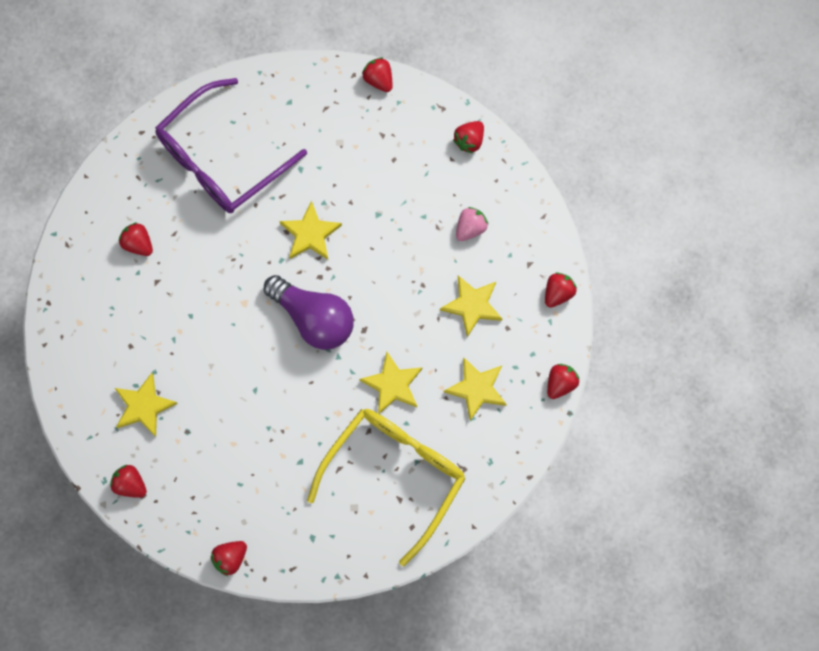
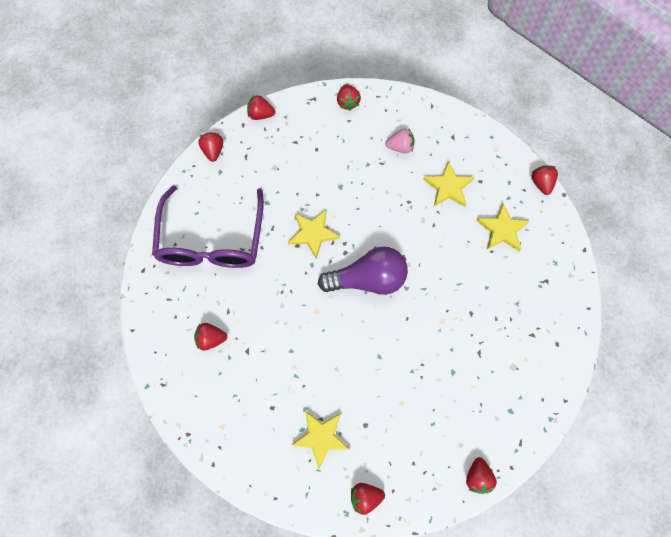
camera: 45 degrees left, 5 degrees down
(392, 384) = (454, 273): yellow star -> none
(395, 474) = (513, 323): yellow glasses -> none
(470, 228) = (400, 147): pink strawberry -> pink strawberry turned 90 degrees clockwise
(558, 293) = (485, 138): red strawberry -> red strawberry (213, 151)

